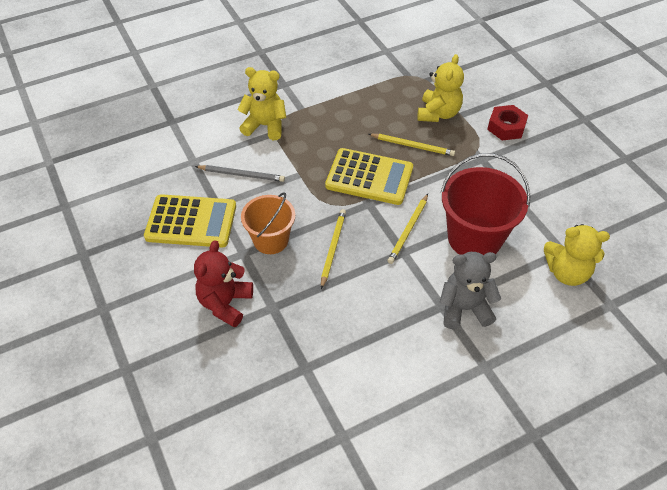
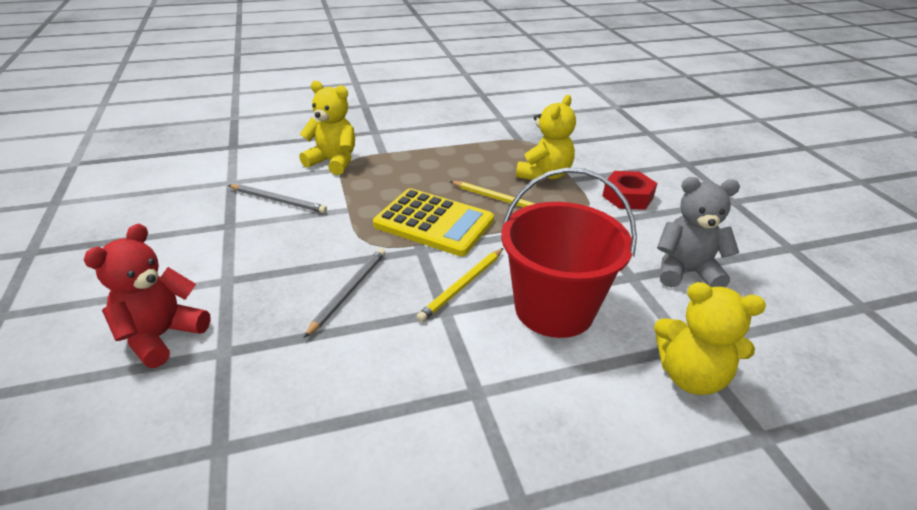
camera: 10 degrees right, 15 degrees down
(191, 222) = (186, 237): yellow calculator -> none
(270, 240) = (271, 271): orange bucket -> none
(333, 248) = (348, 292): yellow pencil -> grey pencil
(464, 308) = (511, 401): grey teddy bear -> grey teddy bear (686, 271)

